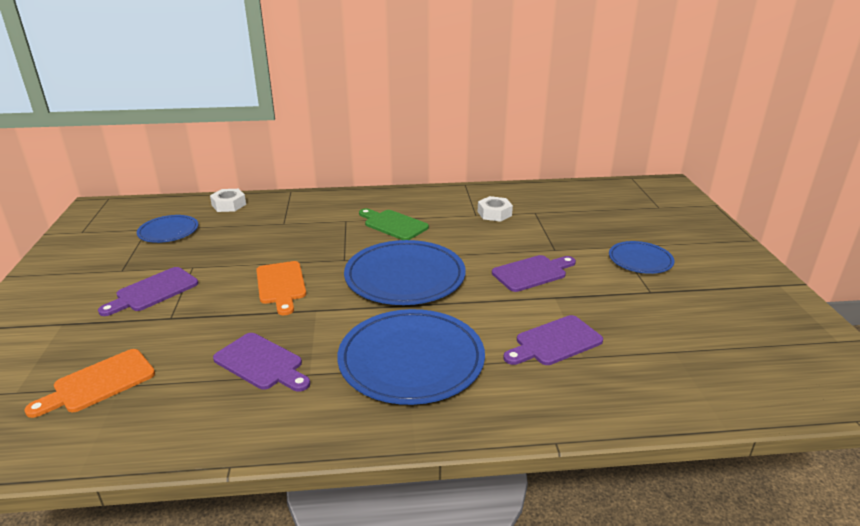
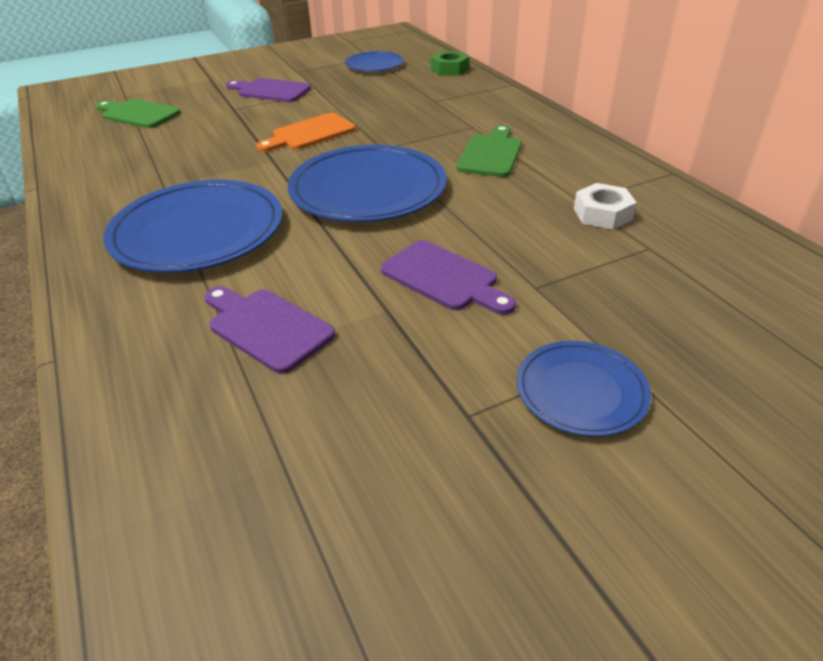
camera: 70 degrees right, 10 degrees up
(99, 383) = (138, 114): orange cutting board -> green cutting board
(229, 205) = (449, 69): white nut -> green nut
(261, 363) = (176, 161): purple cutting board -> none

